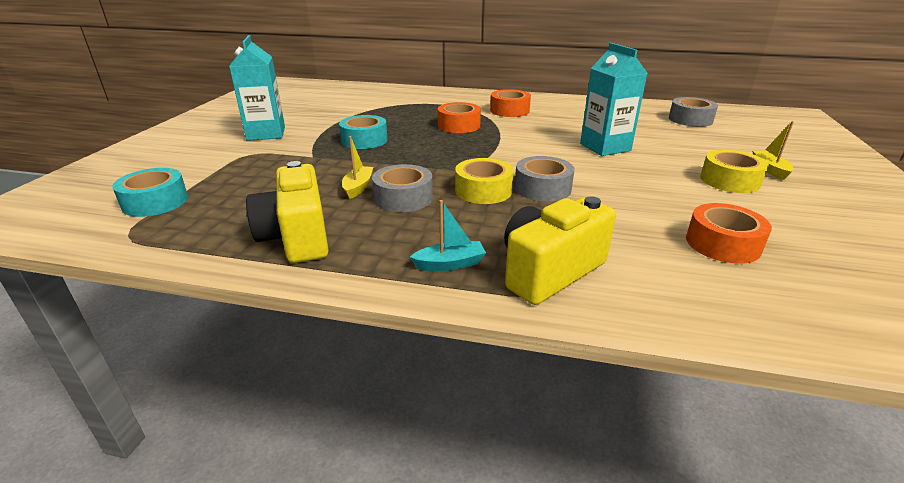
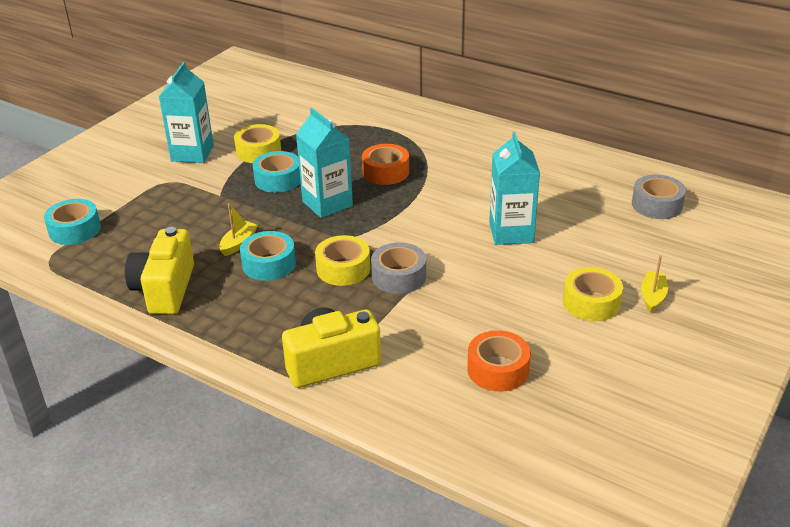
camera: 20 degrees right, 5 degrees up
(331, 126) = (258, 151): none -> yellow tape
(403, 198) = (269, 264): grey tape -> turquoise tape
(425, 149) = (327, 204): none -> turquoise carton
(450, 264) = (262, 339): turquoise boat -> none
(509, 110) = (459, 155): orange tape -> none

